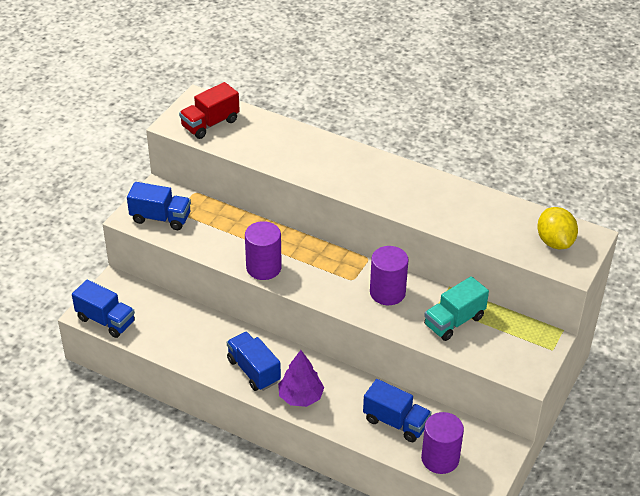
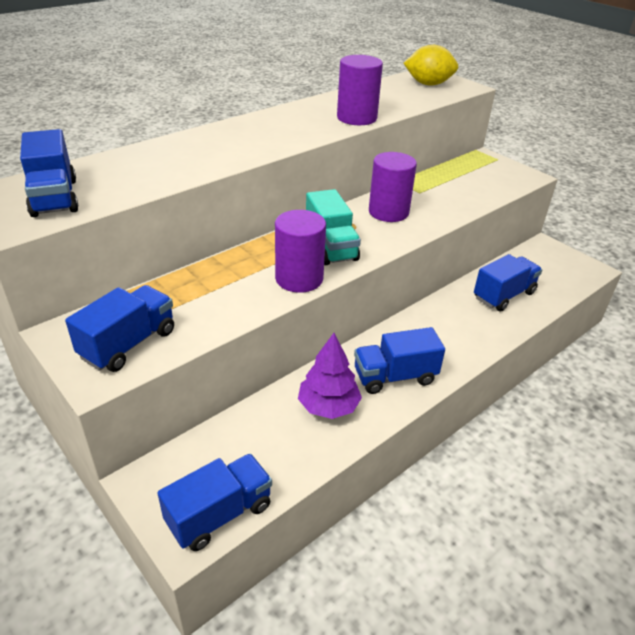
camera: 70 degrees left, 5 degrees down
(210, 124) = (54, 197): red truck -> blue truck
(301, 397) = (449, 349): purple tree -> purple tree (328, 406)
(440, 458) = (555, 283): purple cylinder -> purple cylinder (356, 118)
(454, 321) = (446, 190): turquoise truck -> turquoise truck (331, 247)

